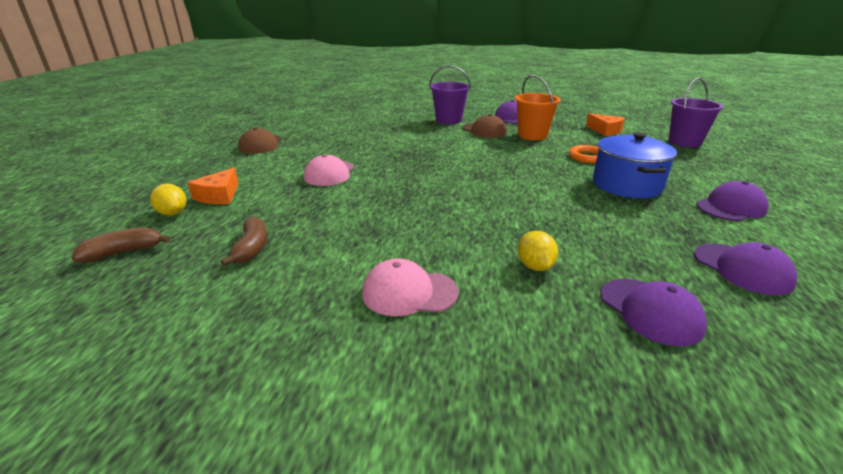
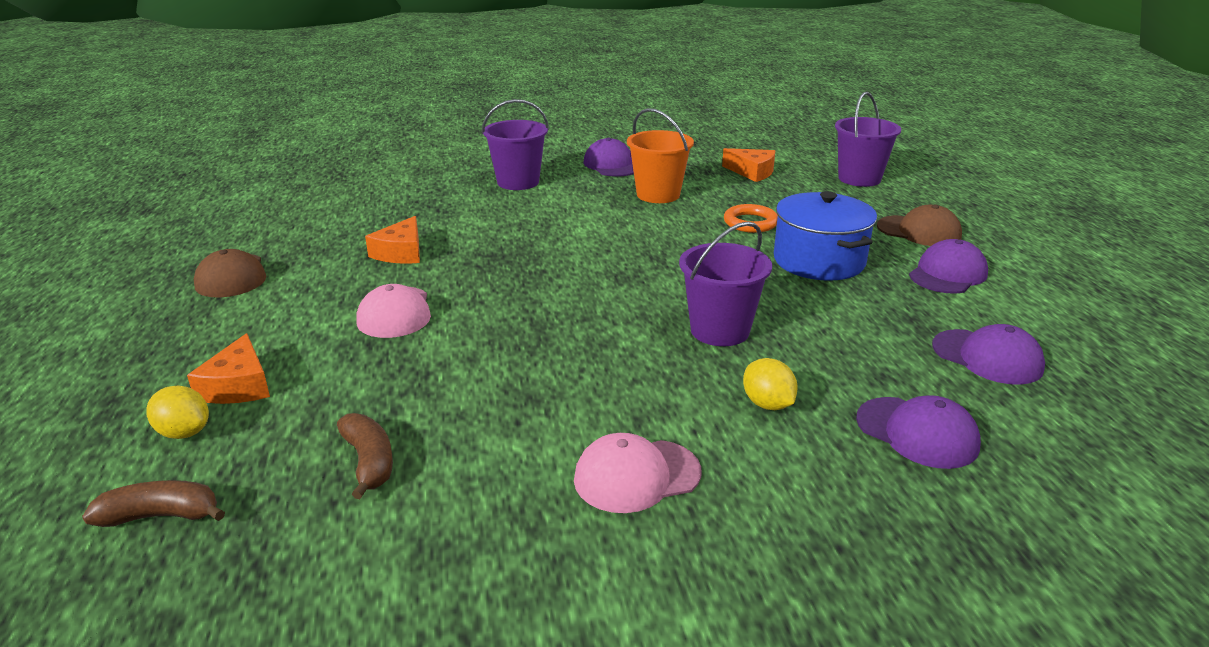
camera: 20 degrees left, 0 degrees up
(124, 252) = (161, 516): brown banana -> brown banana turned 45 degrees clockwise
(356, 145) = (401, 252): none -> orange cheese
(484, 130) = (583, 195): brown cap -> brown cap (919, 231)
(527, 215) = (720, 330): none -> purple bucket

